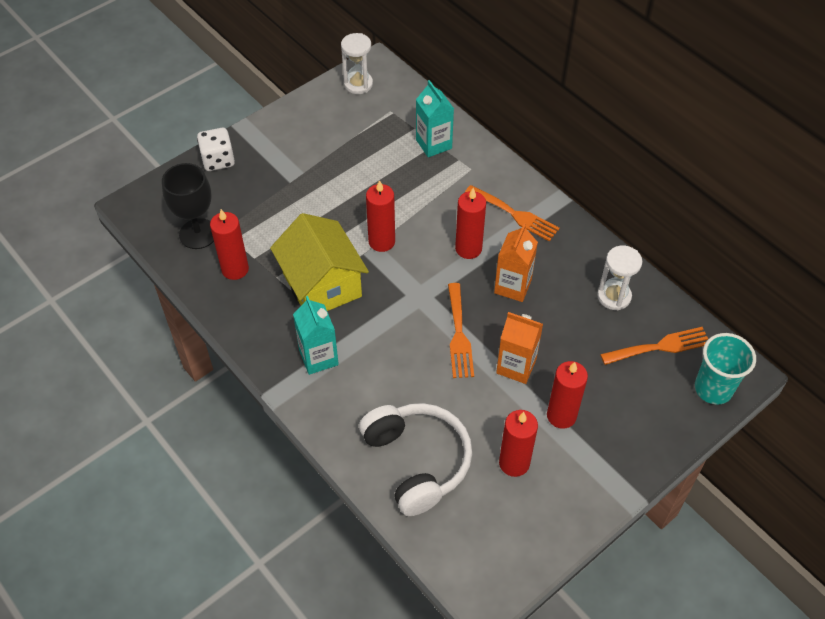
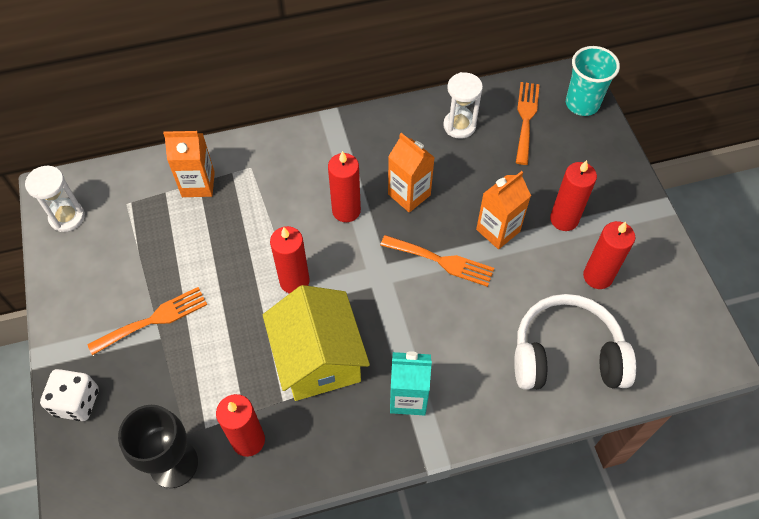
camera: 65 degrees left, 5 degrees up
(322, 285) = (318, 359): yellow house -> yellow house turned 75 degrees clockwise
(433, 144) = (198, 184): turquoise carton -> orange carton
(515, 214) = (328, 156): orange fork -> orange fork (154, 319)

